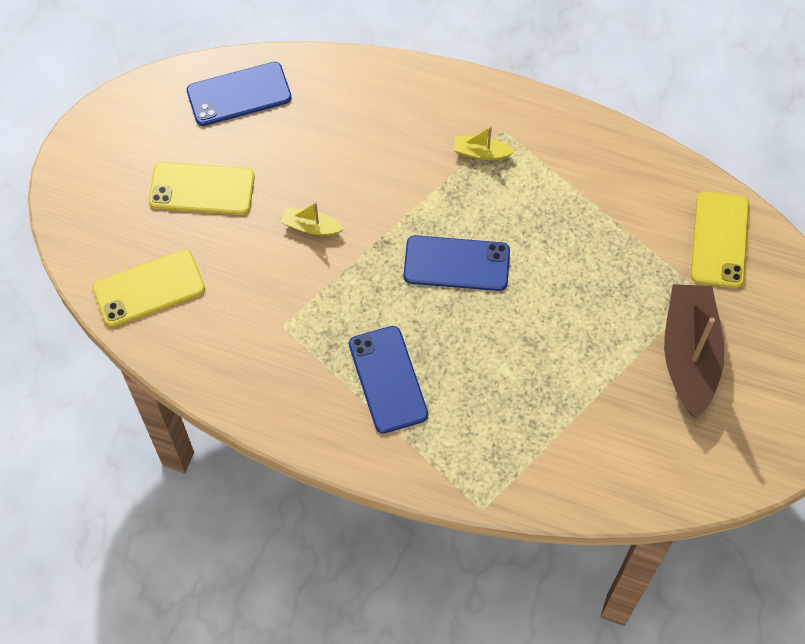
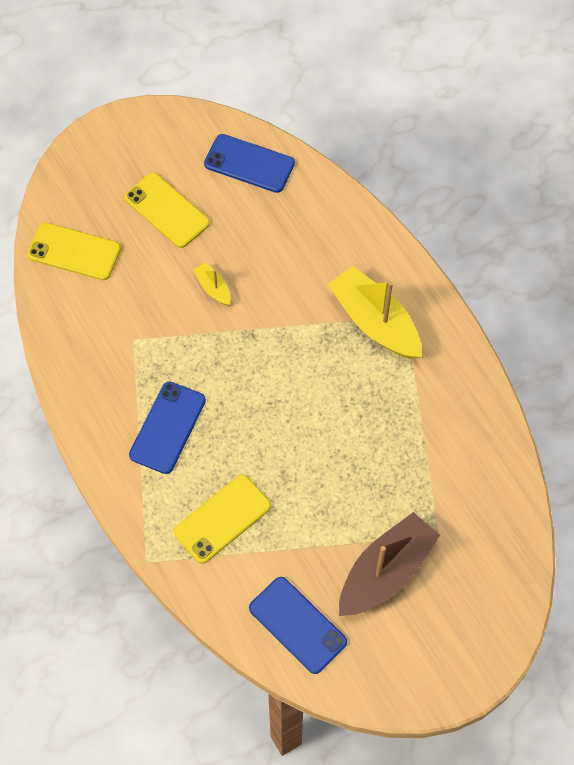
camera: 40 degrees right, 0 degrees up
(456, 263) = (285, 385): blue phone -> blue phone (297, 625)
(481, 152) = (375, 322): yellow boat -> yellow boat, size x2.20
(719, 240) = (487, 509): yellow phone -> yellow phone (222, 519)

